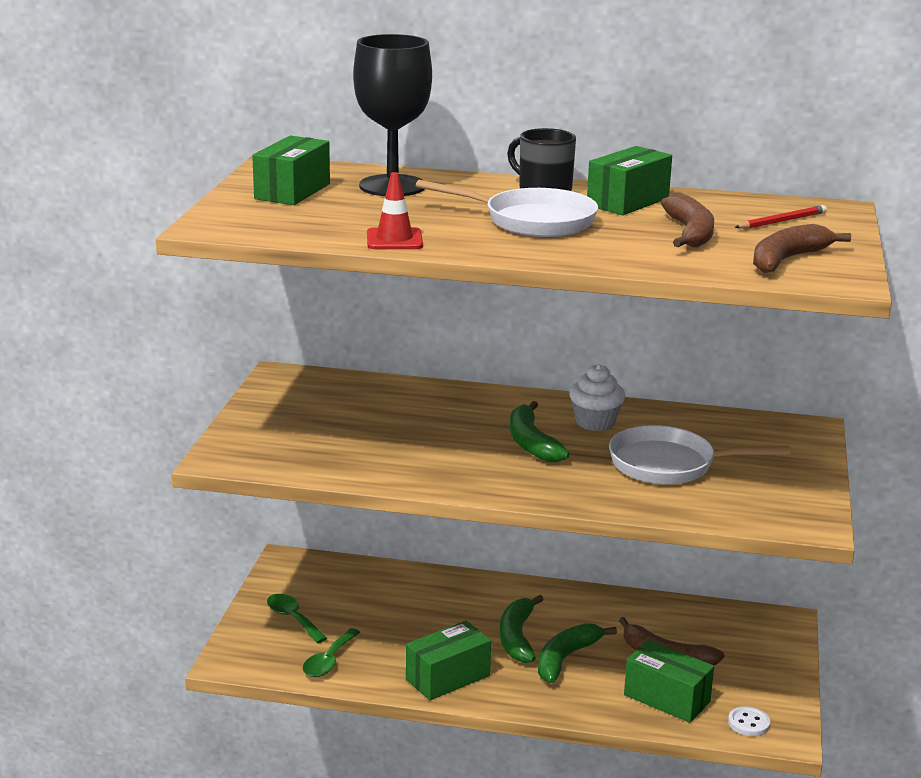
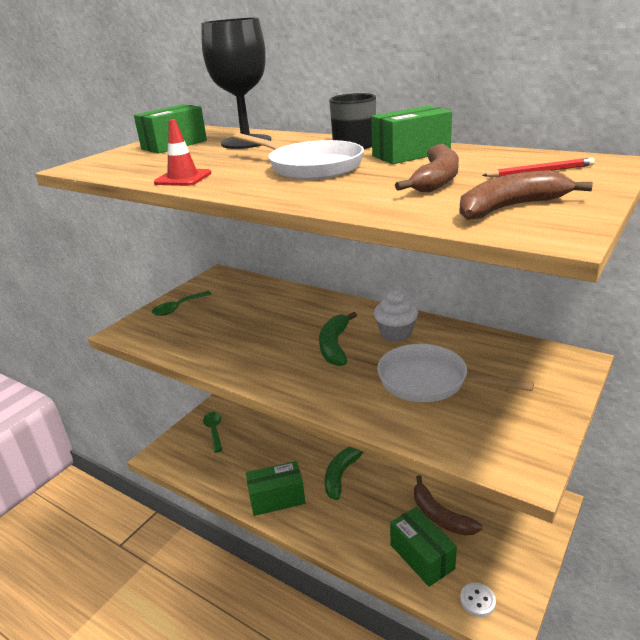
camera: 25 degrees right, 5 degrees up
(329, 661) = (213, 468): green spoon -> green spoon (178, 308)
(565, 659) = (365, 500): green banana -> none

